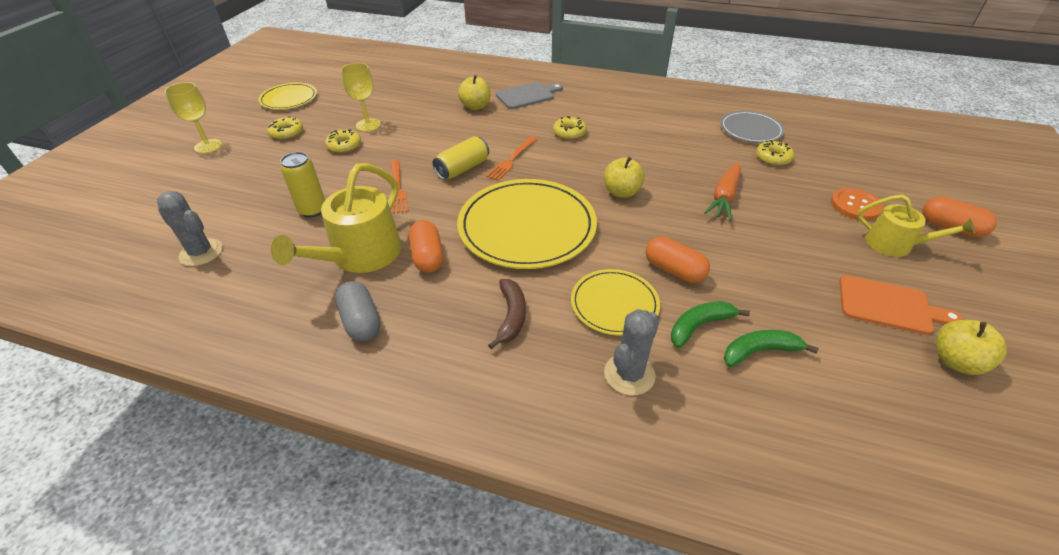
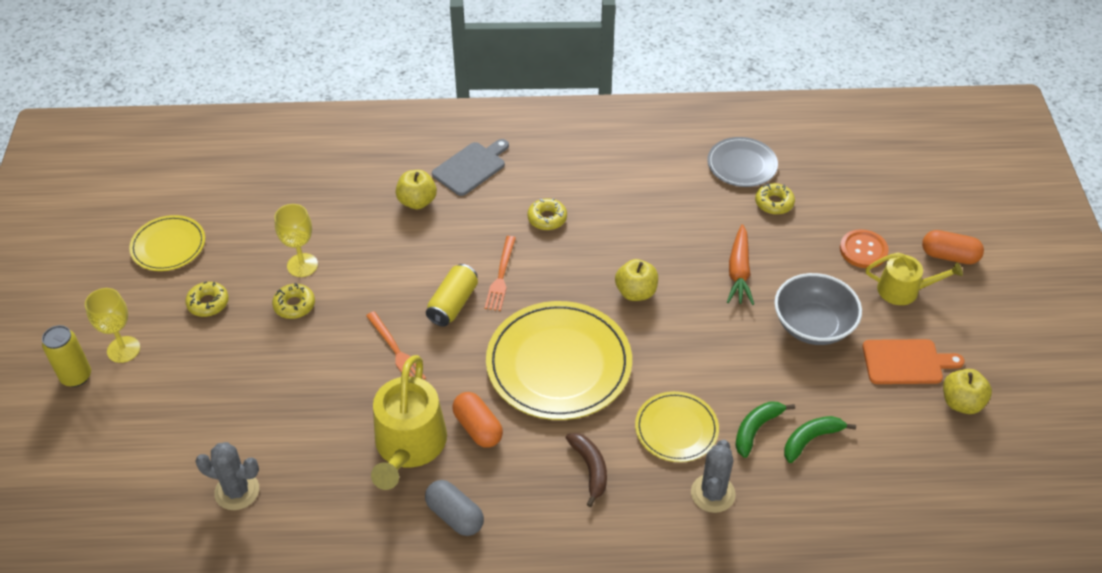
camera: 20 degrees left, 5 degrees up
(313, 210) = (320, 405): yellow can -> yellow can (76, 376)
(674, 270) = (717, 376): orange capsule -> none
(788, 252) = (813, 325): none -> grey bowl

